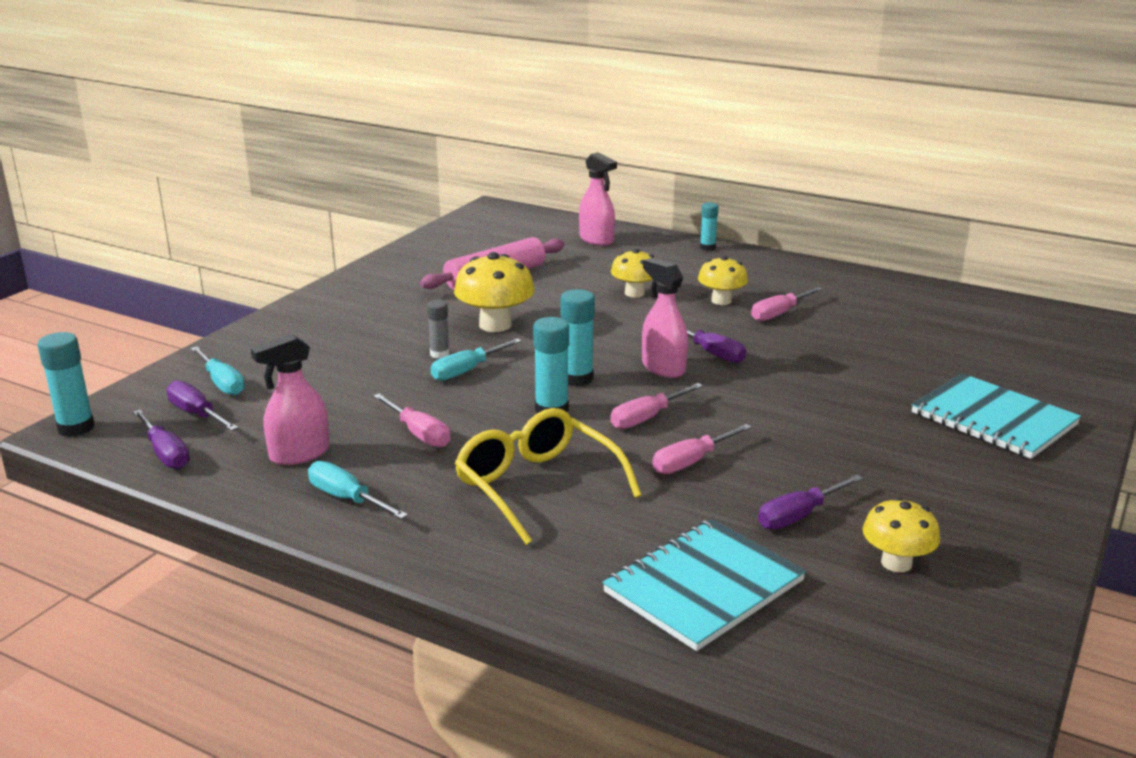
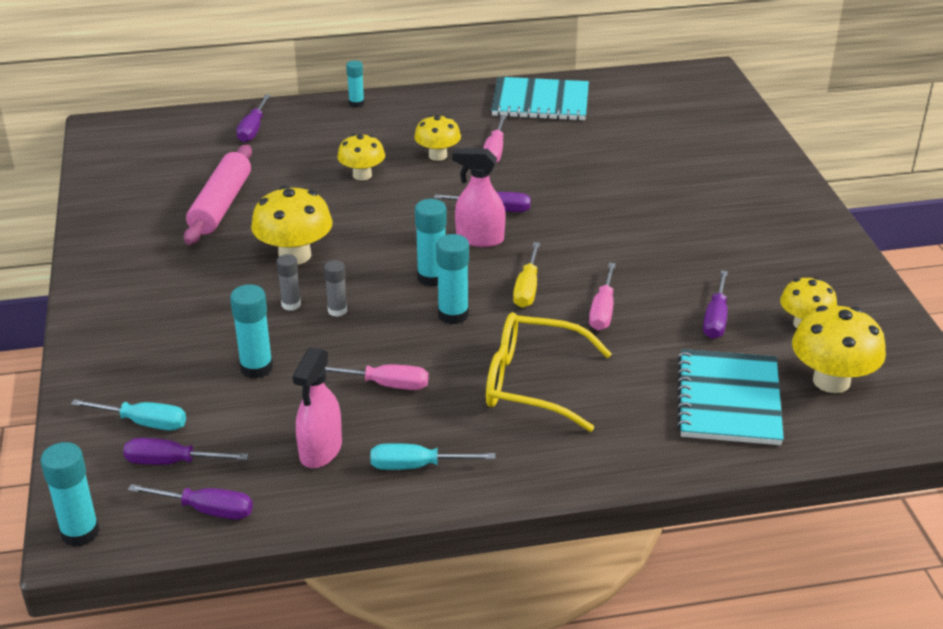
camera: 40 degrees left, 10 degrees up
(348, 383) = (256, 368): none -> turquoise glue stick
(466, 371) = (337, 310): turquoise screwdriver -> grey glue stick
(596, 240) = (253, 130): pink spray bottle -> purple screwdriver
(646, 418) = (527, 289): pink screwdriver -> yellow screwdriver
(848, 626) = (831, 381): none -> yellow mushroom
(993, 419) = (732, 186): turquoise notebook -> turquoise notebook (540, 102)

